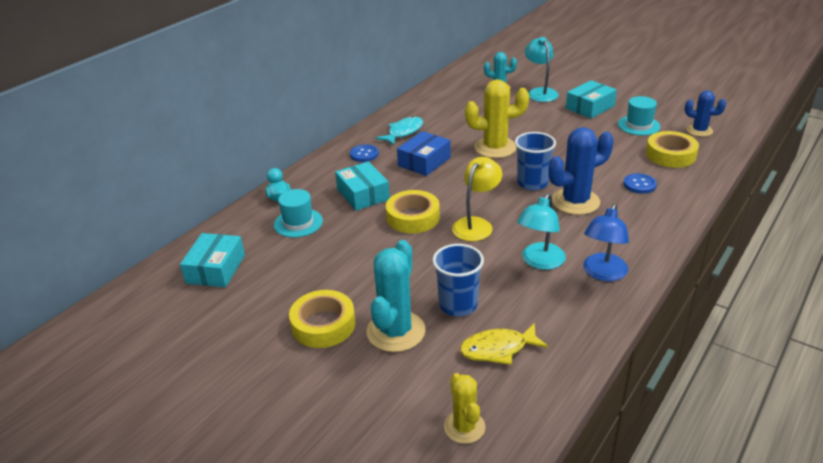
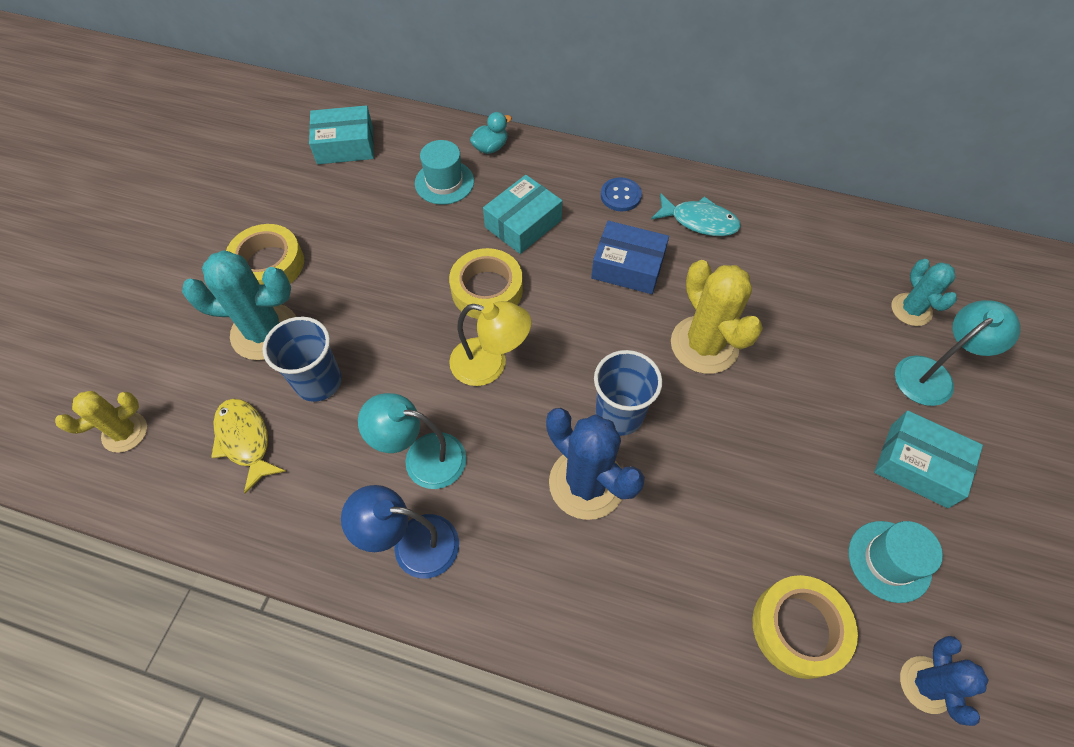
camera: 70 degrees right, 25 degrees up
(639, 184) = (672, 578): blue button -> none

